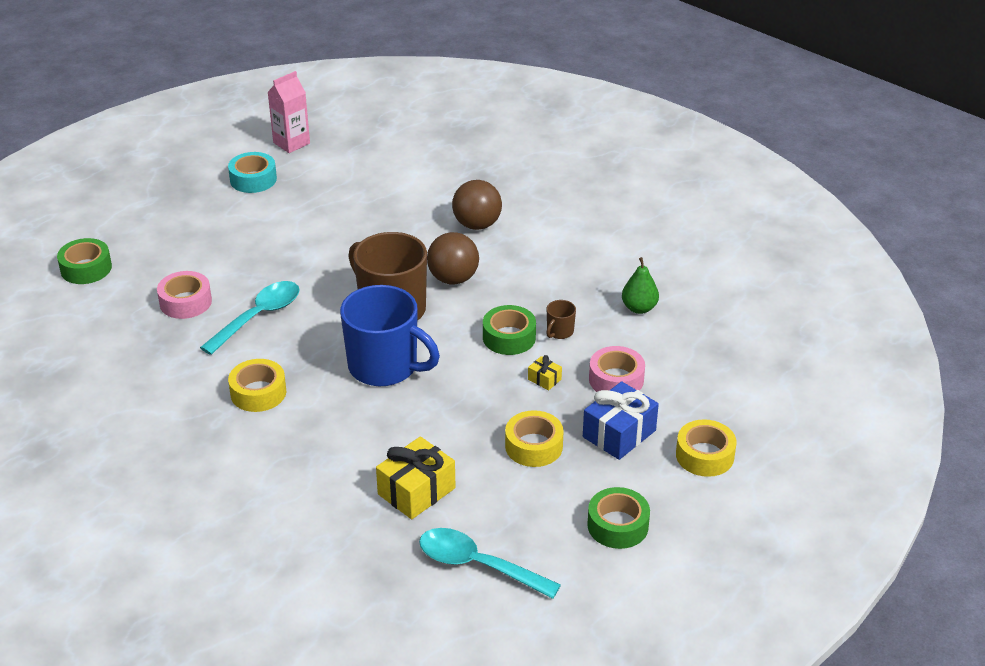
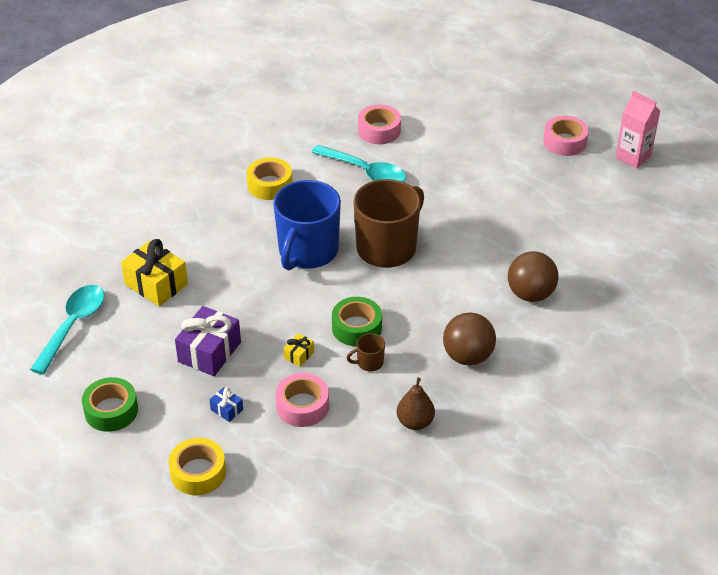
camera: 85 degrees right, 5 degrees up
(86, 268) = (414, 74): green tape -> none
(253, 179) = (565, 142): turquoise tape -> pink tape
(453, 279) = (439, 284): brown ball -> brown ball (467, 356)
(534, 446) = (209, 352): yellow tape -> purple gift
(559, 332) = (369, 363): brown mug -> brown mug turned 45 degrees counterclockwise
(619, 434) = (227, 409): blue gift -> blue gift, size x0.47
(639, 308) = (415, 422): green pear -> brown pear

